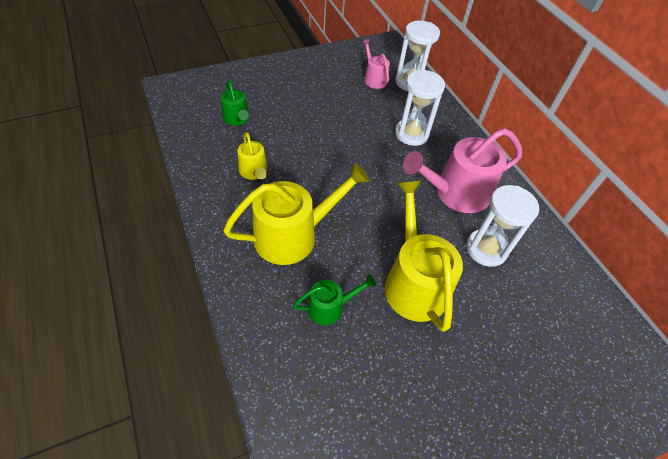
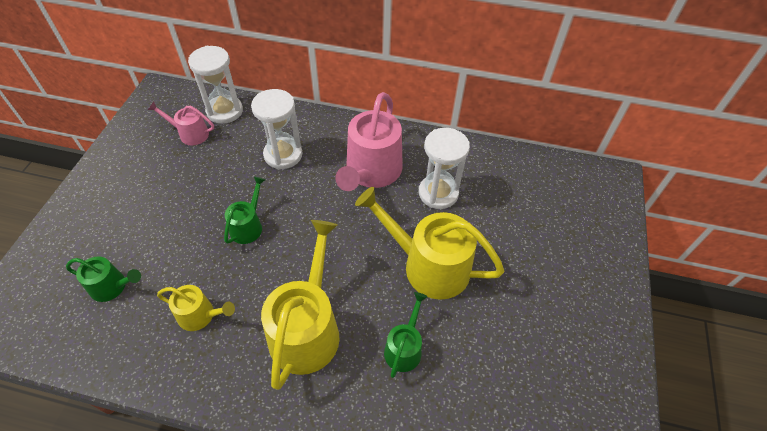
camera: 50 degrees left, 0 degrees up
(338, 153) = (248, 226): none -> green watering can

